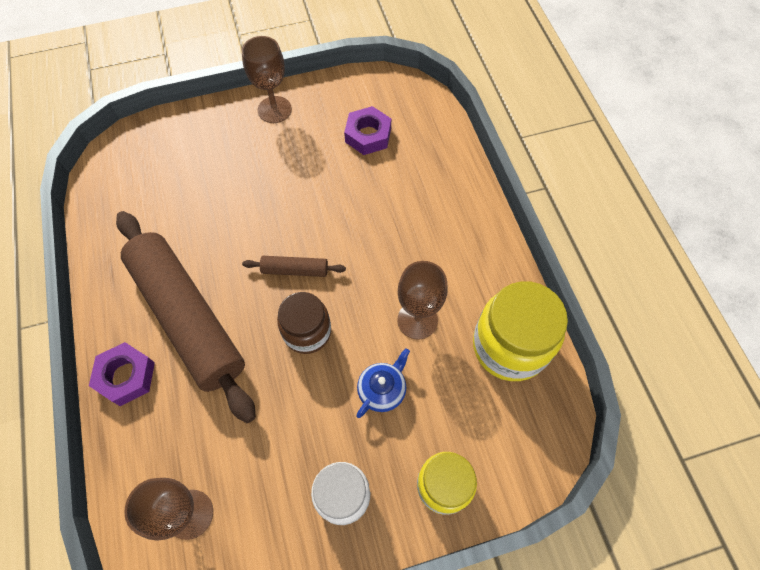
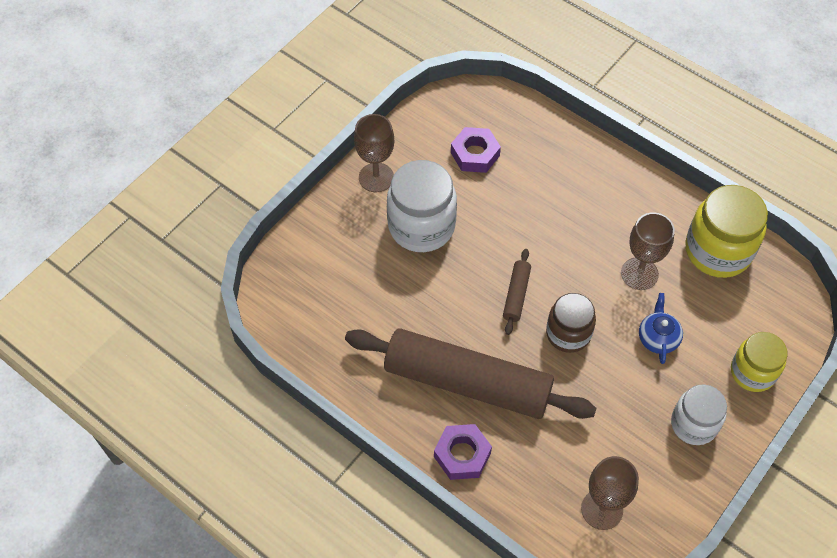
camera: 35 degrees left, 5 degrees down
(273, 167) = (421, 226): none -> white jar
(295, 270) = (516, 295): brown rolling pin -> brown rolling pin turned 45 degrees counterclockwise

